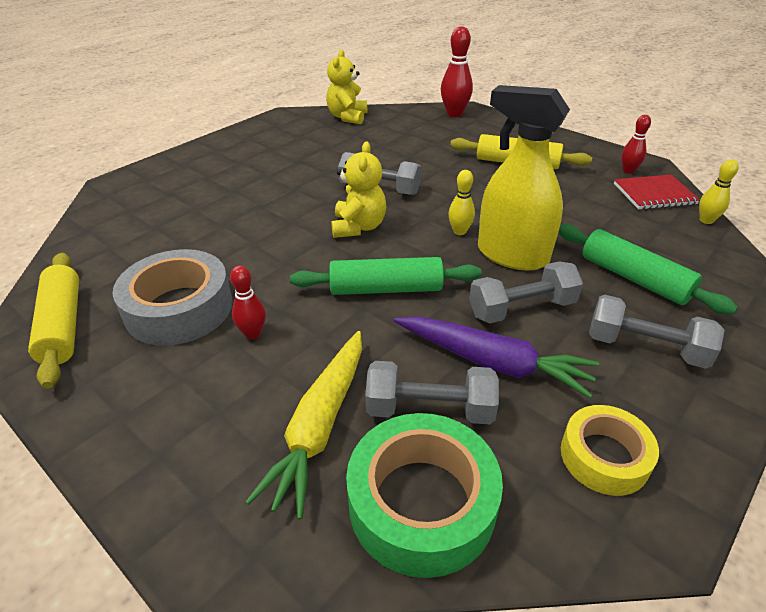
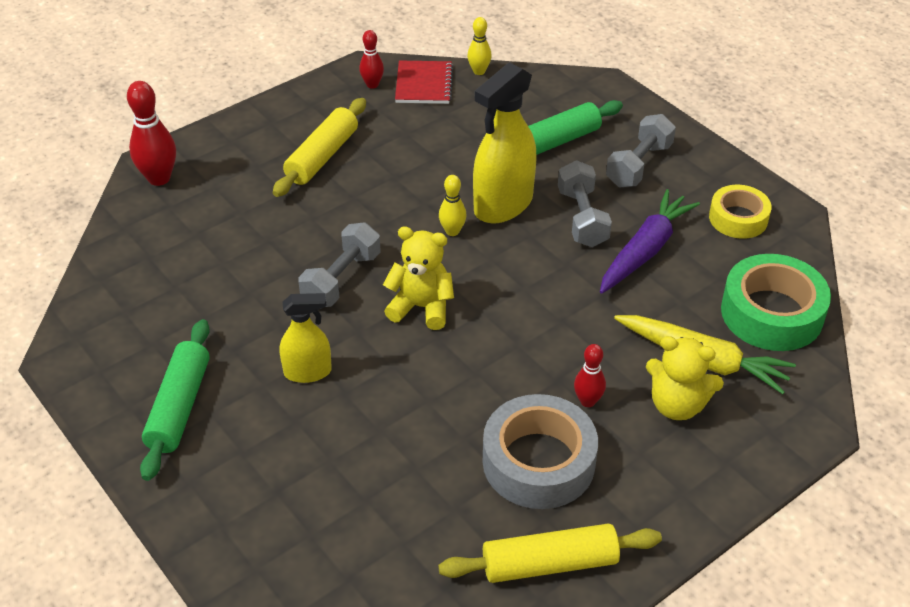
camera: 80 degrees left, 5 degrees up
(280, 189) = (308, 372): none -> yellow spray bottle
(347, 117) = (112, 286): yellow teddy bear -> yellow teddy bear (677, 405)
(386, 289) = (537, 300): green rolling pin -> green rolling pin (179, 407)
(429, 409) = (690, 295): grey dumbbell -> none

